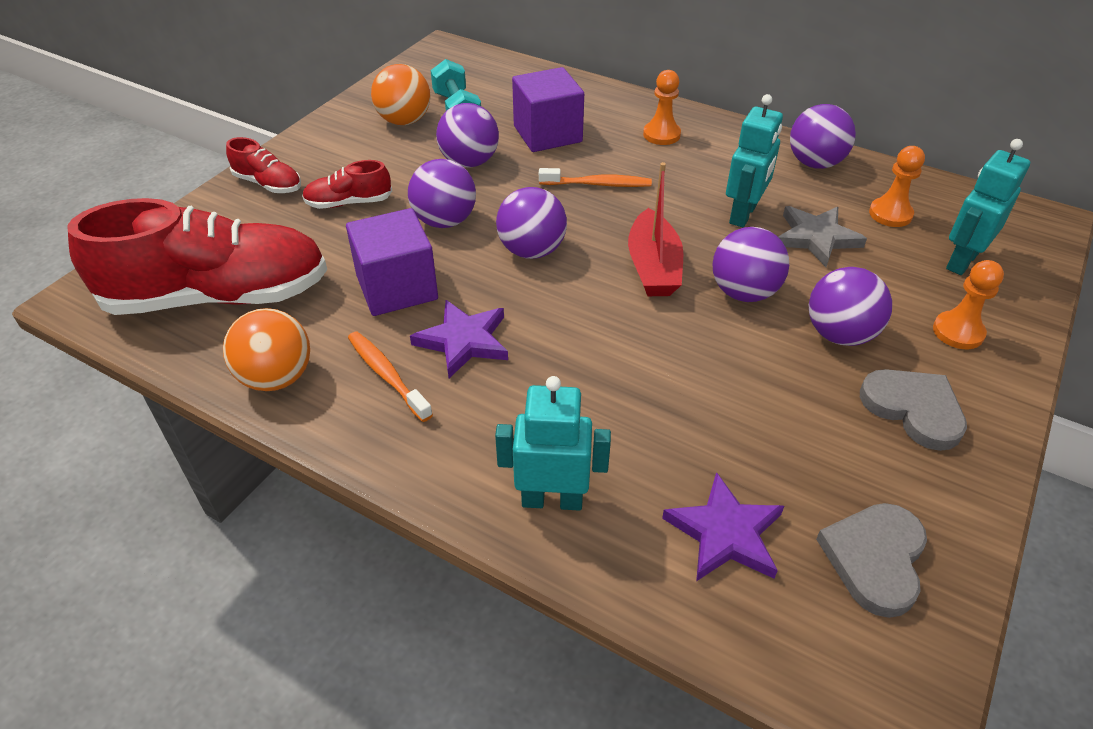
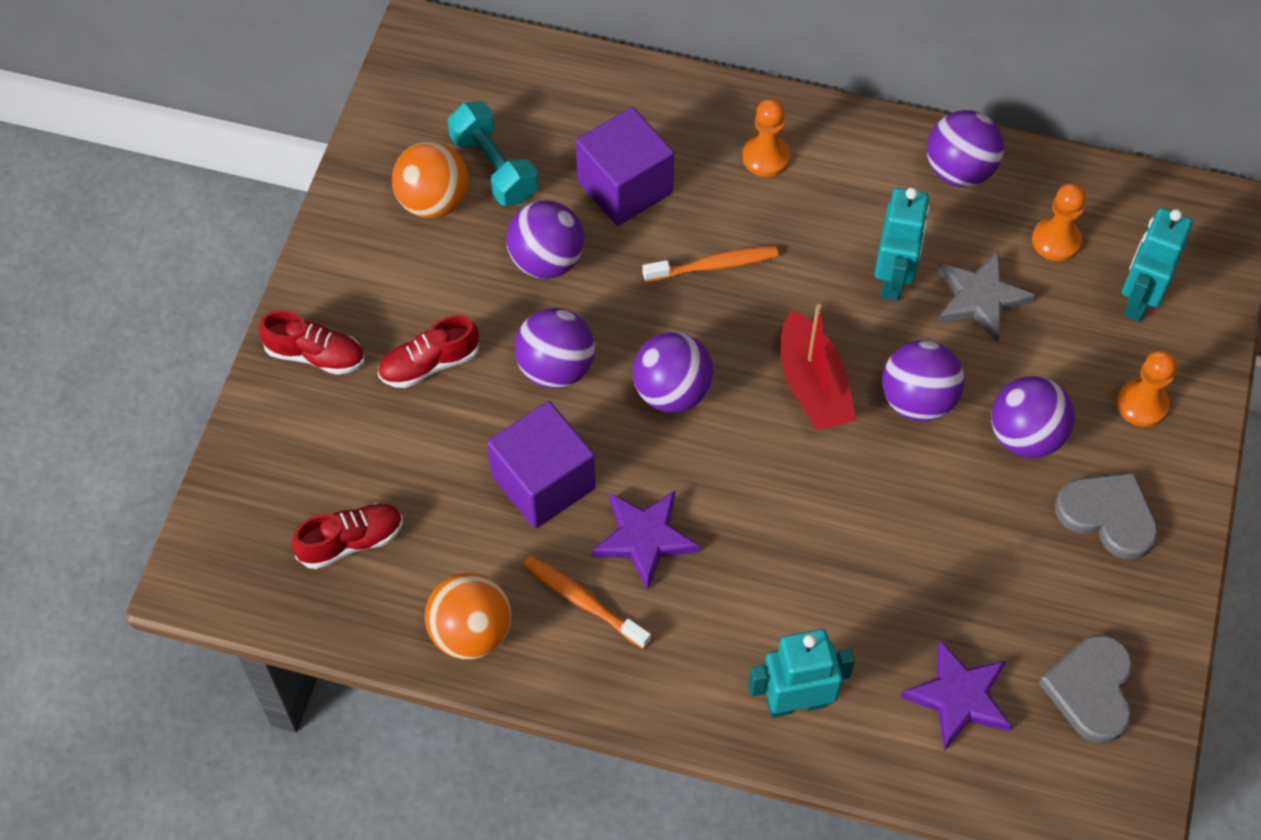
camera: 15 degrees left, 15 degrees up
(219, 296) = (351, 541): red shoe -> red shoe, size x0.44

